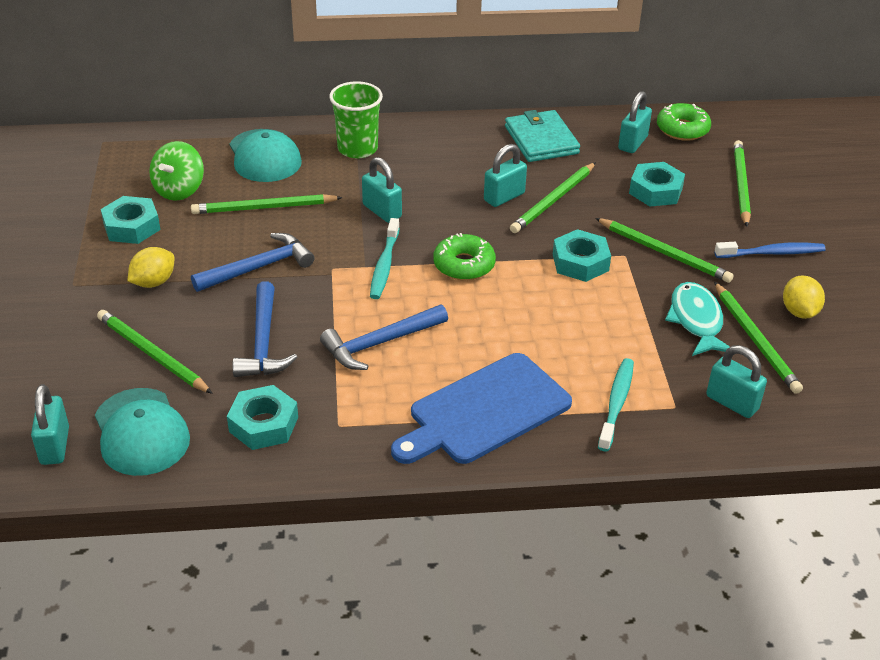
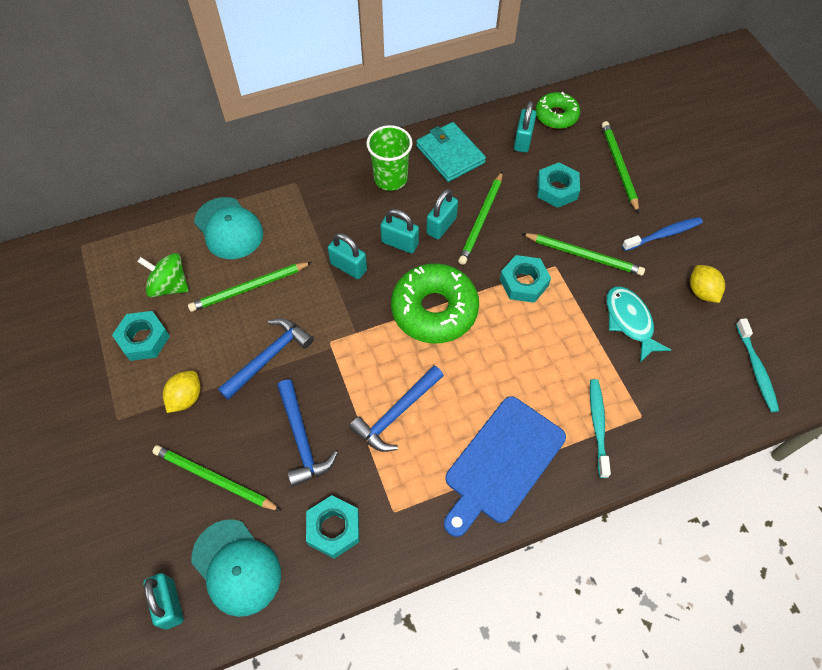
camera: 15 degrees left, 20 degrees up
(179, 190) = (169, 286): green spinning top -> green spinning top turned 105 degrees clockwise
(357, 149) = (304, 200): green cup -> green cup (390, 178)
(384, 265) = (371, 327): turquoise toothbrush -> turquoise toothbrush (756, 369)
(464, 265) = (434, 310): green donut -> green donut, size x1.69
(732, 402) = (681, 399): turquoise padlock -> turquoise padlock (400, 243)
(755, 340) = (679, 330): green pencil -> none

